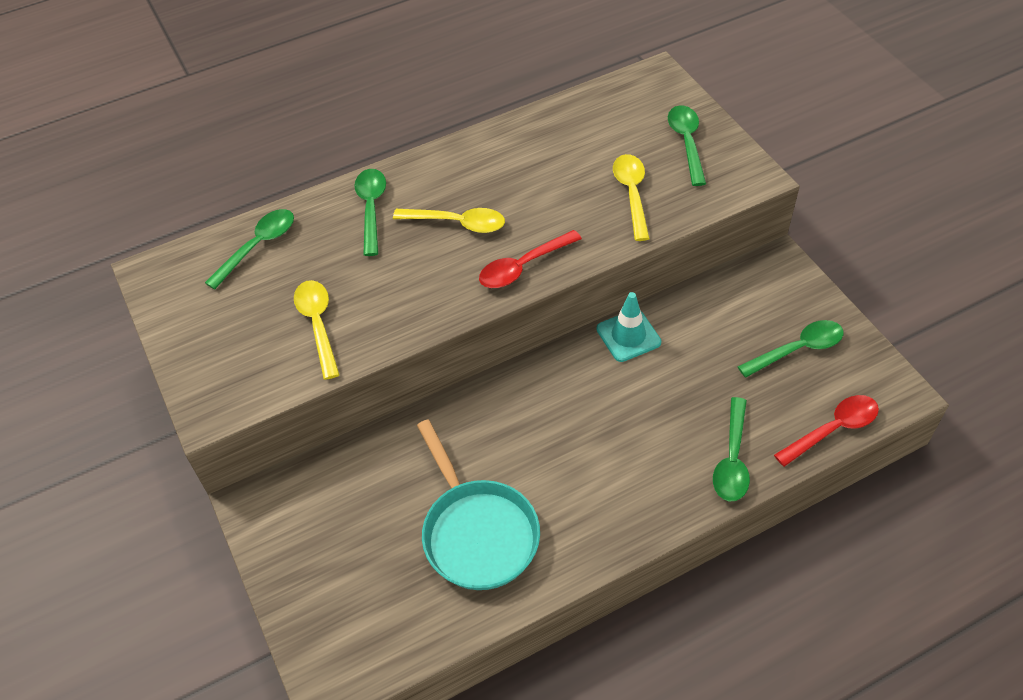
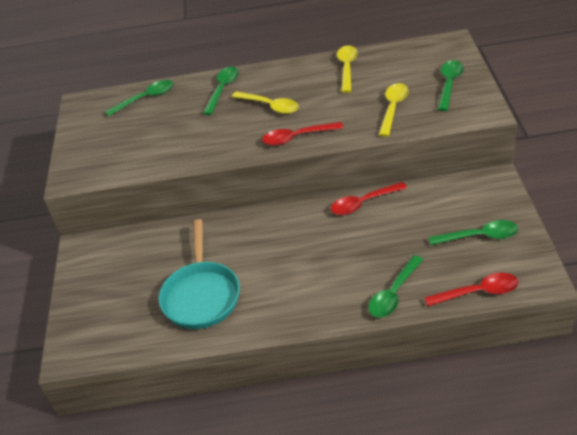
camera: 25 degrees right, 10 degrees down
(318, 324) = (155, 146): yellow spoon -> yellow spoon (347, 68)
(628, 336) = (363, 203): turquoise traffic cone -> red spoon

